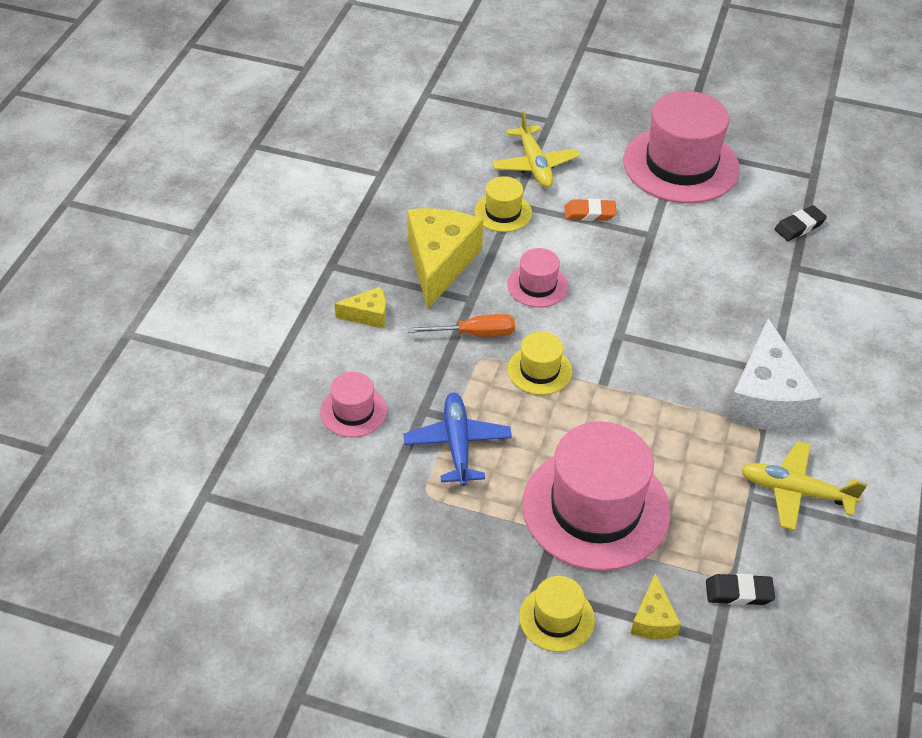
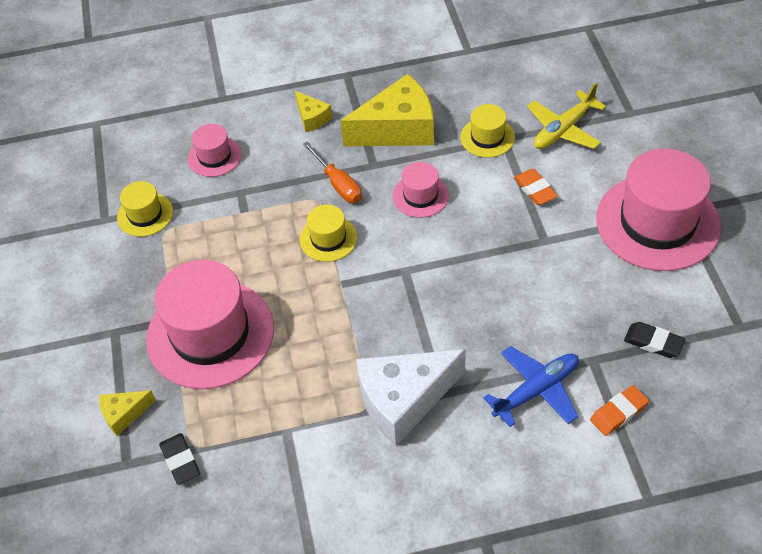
camera: 65 degrees right, 5 degrees up
(457, 444) = (221, 226): blue plane -> blue plane (536, 390)
(556, 618) = (95, 355): yellow hat -> yellow hat (145, 214)
(795, 491) = (311, 461): yellow plane -> none
(855, 277) = (618, 413): none -> orange eraser

